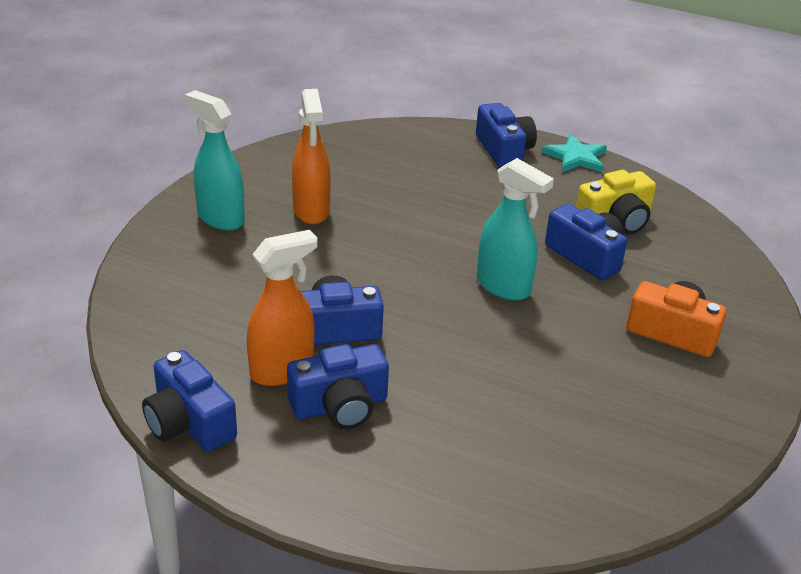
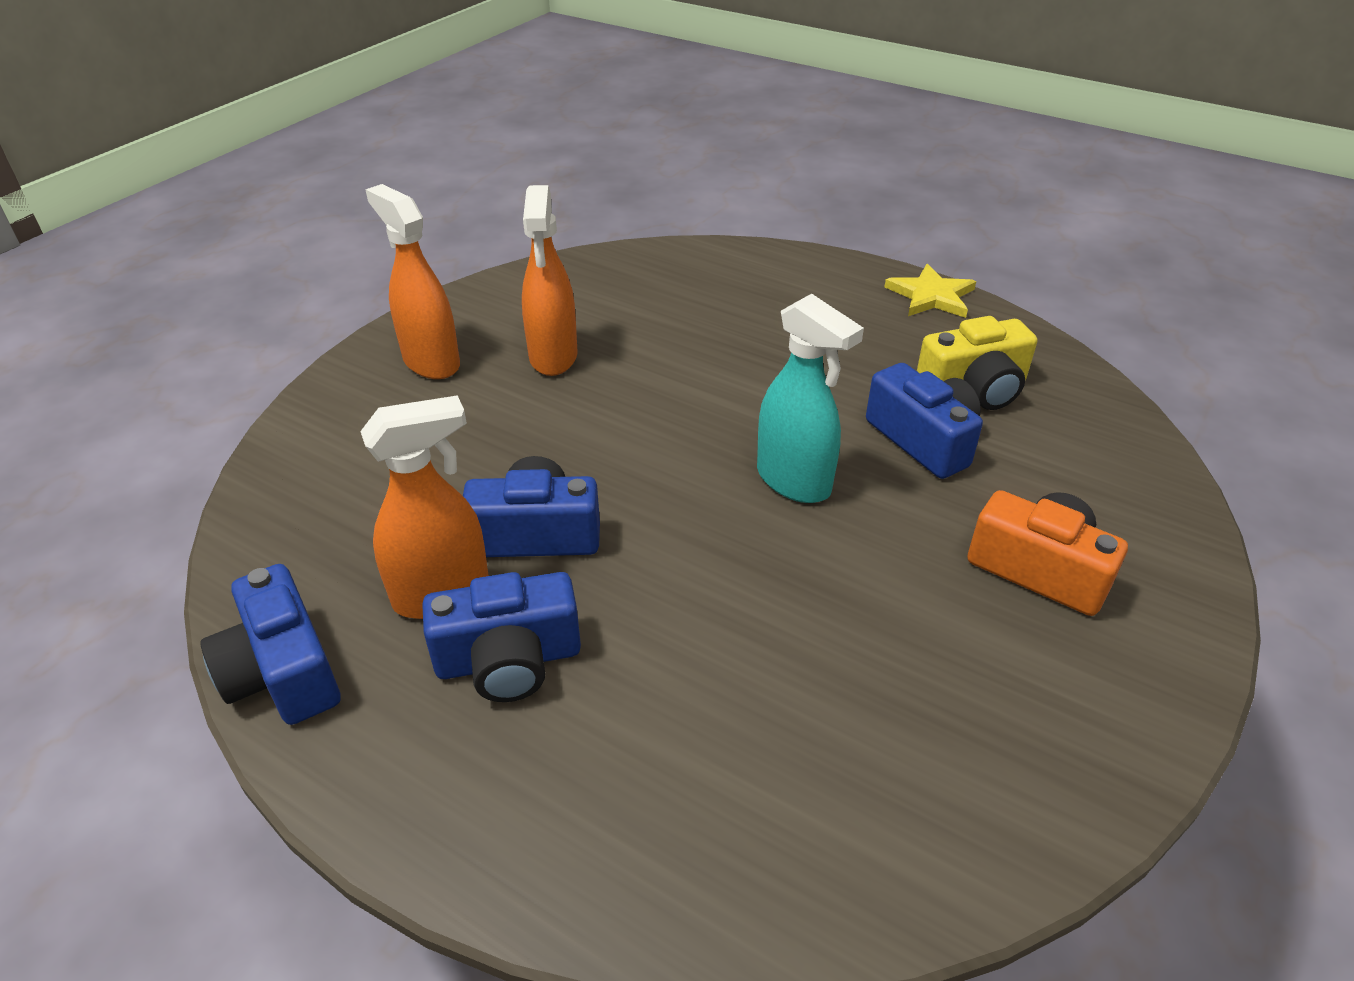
camera: 10 degrees right, 5 degrees up
(220, 218) = (431, 362): turquoise spray bottle -> orange spray bottle
(504, 150) = (833, 283): blue camera -> none
(576, 157) = (931, 296): turquoise star -> yellow star

